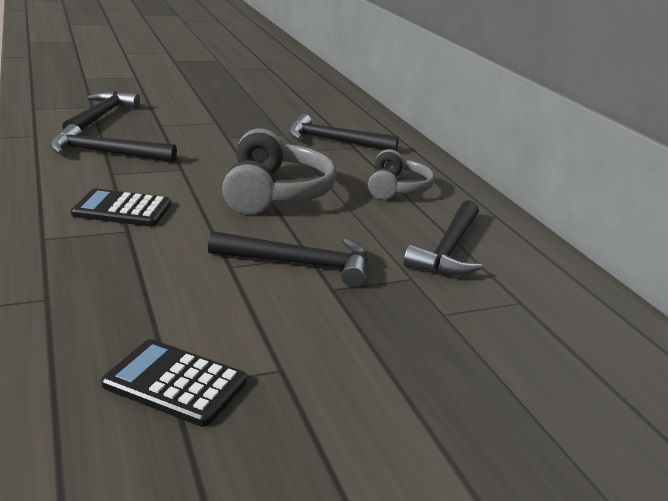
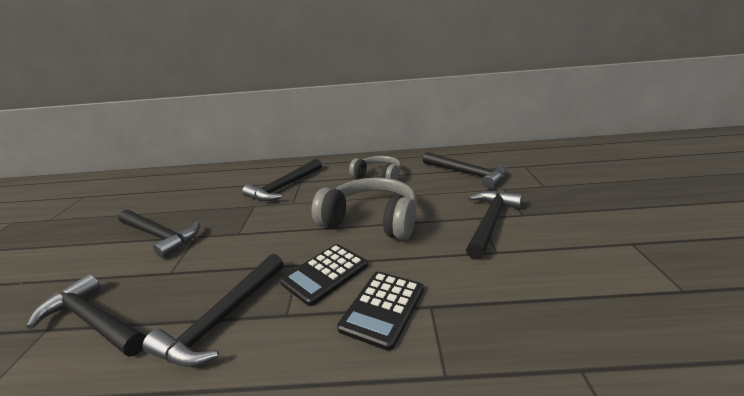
camera: 65 degrees left, 0 degrees up
(175, 383) = (677, 289): black calculator -> black calculator (325, 274)
(212, 110) = (160, 236): none -> black hammer

